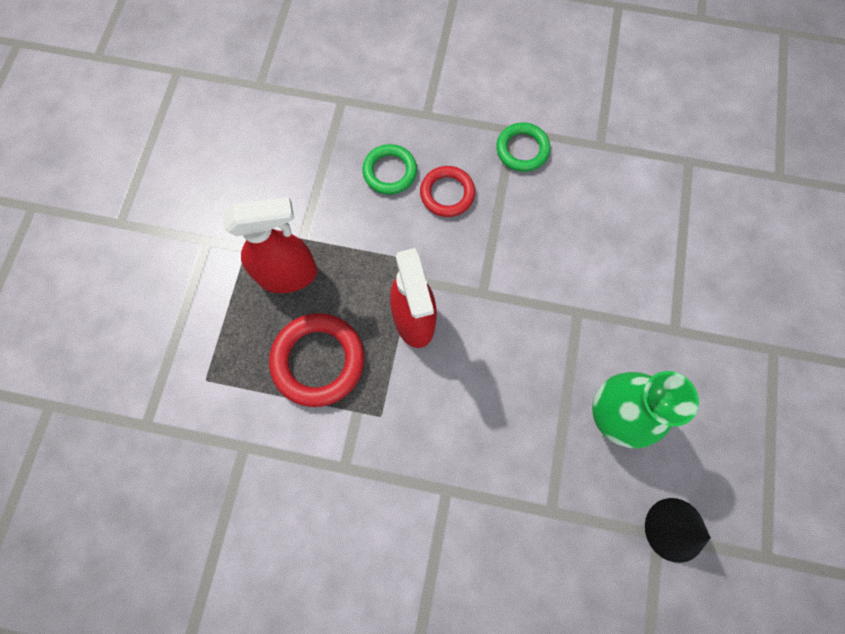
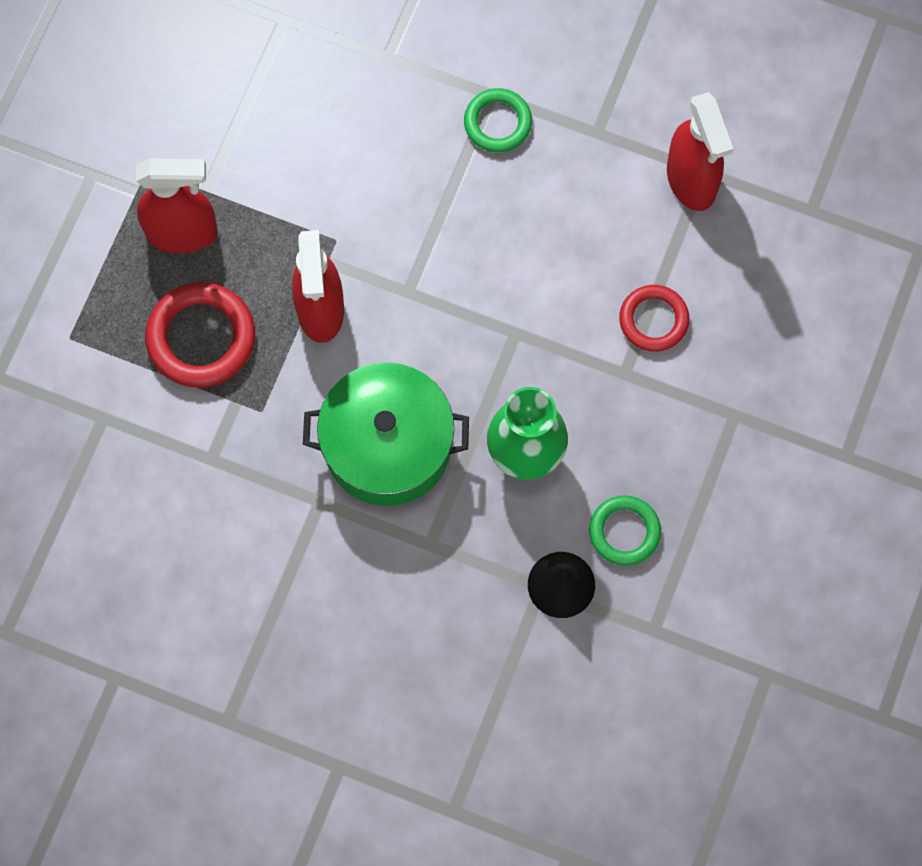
camera: 10 degrees right, 0 degrees up
(390, 172) = (326, 124): green ring -> green ring (624, 532)
(447, 193) = (391, 164): red ring -> red ring (653, 320)
(494, 428) = (387, 445): none -> green pot
(682, 169) = (691, 181): none -> red spray bottle

